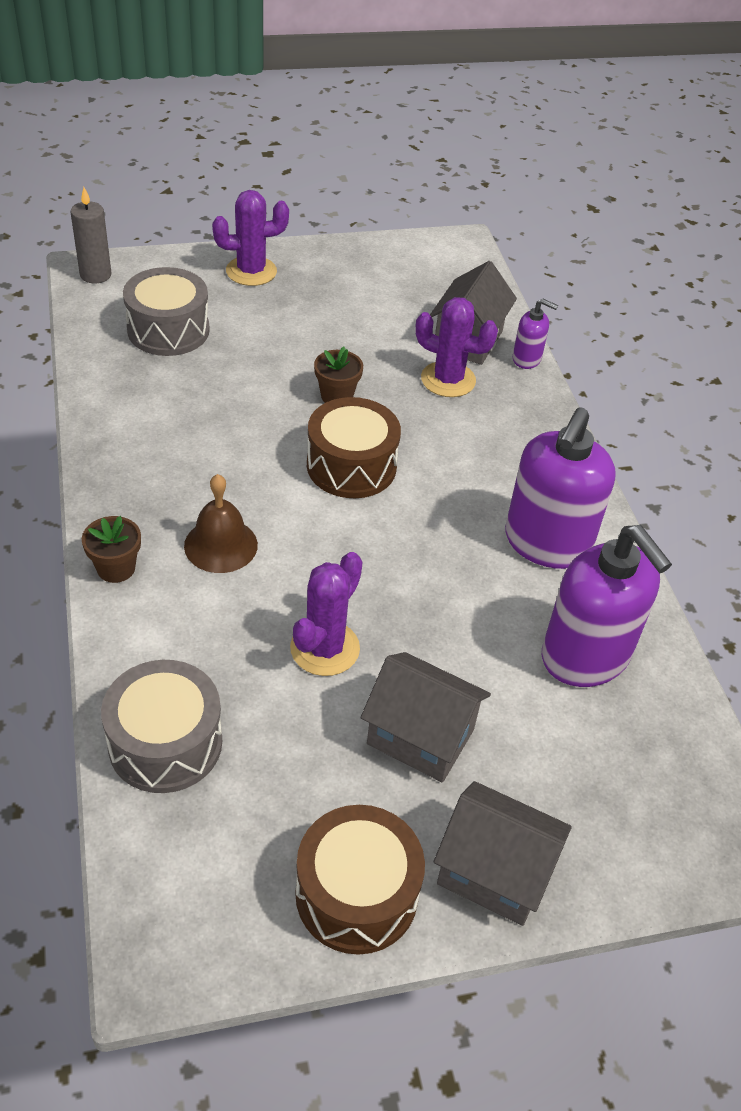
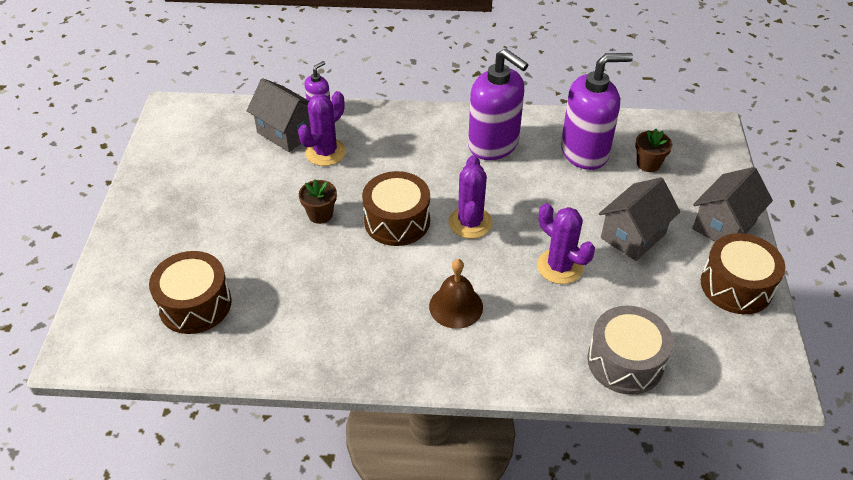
camera: 70 degrees left, 0 degrees up
(95, 275) = (88, 348): grey candle -> none
(116, 568) = (464, 372): brown flower pot -> brown flower pot (648, 164)
(168, 330) = (195, 304): grey drum -> brown drum
(251, 271) = (141, 237): purple cactus -> purple cactus (470, 222)

